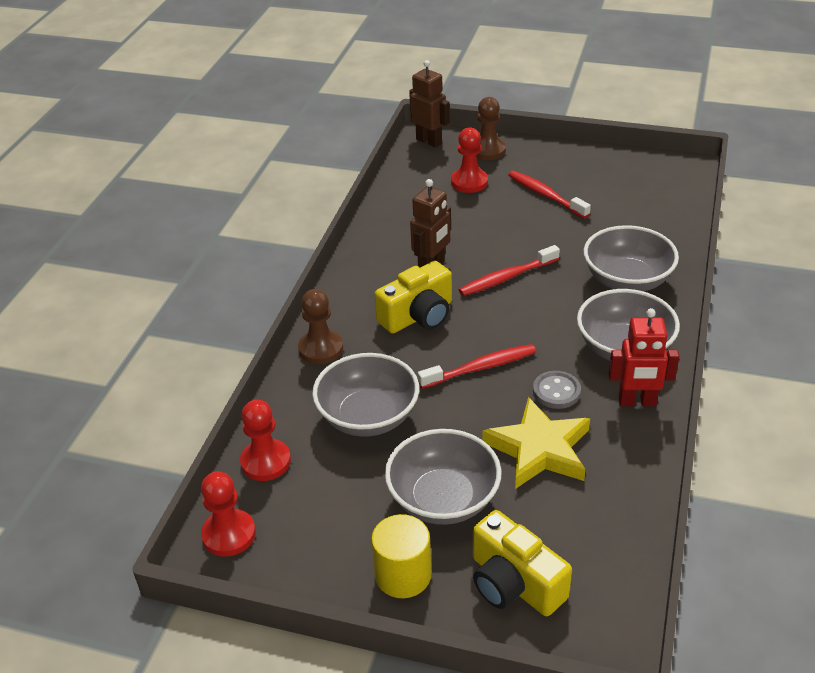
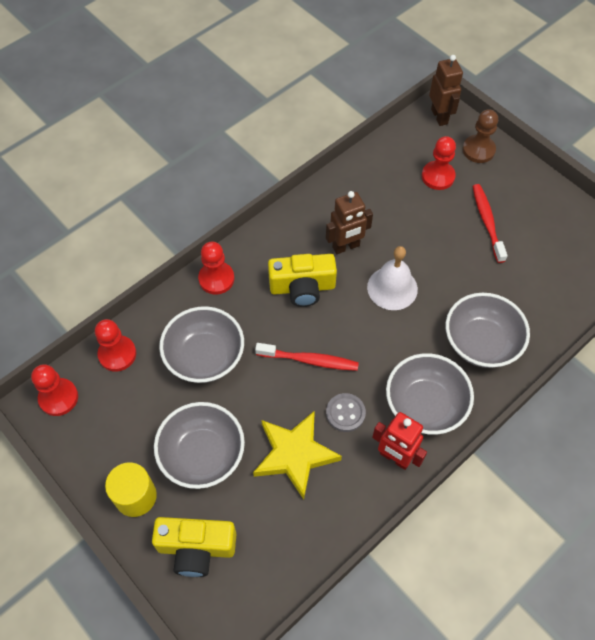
camera: 30 degrees right, 20 degrees up
(321, 348) = (216, 279): brown pawn -> red pawn
(506, 277) = (392, 288): red toothbrush -> white bell
(514, 583) = (196, 548): yellow camera -> yellow camera turned 75 degrees counterclockwise

